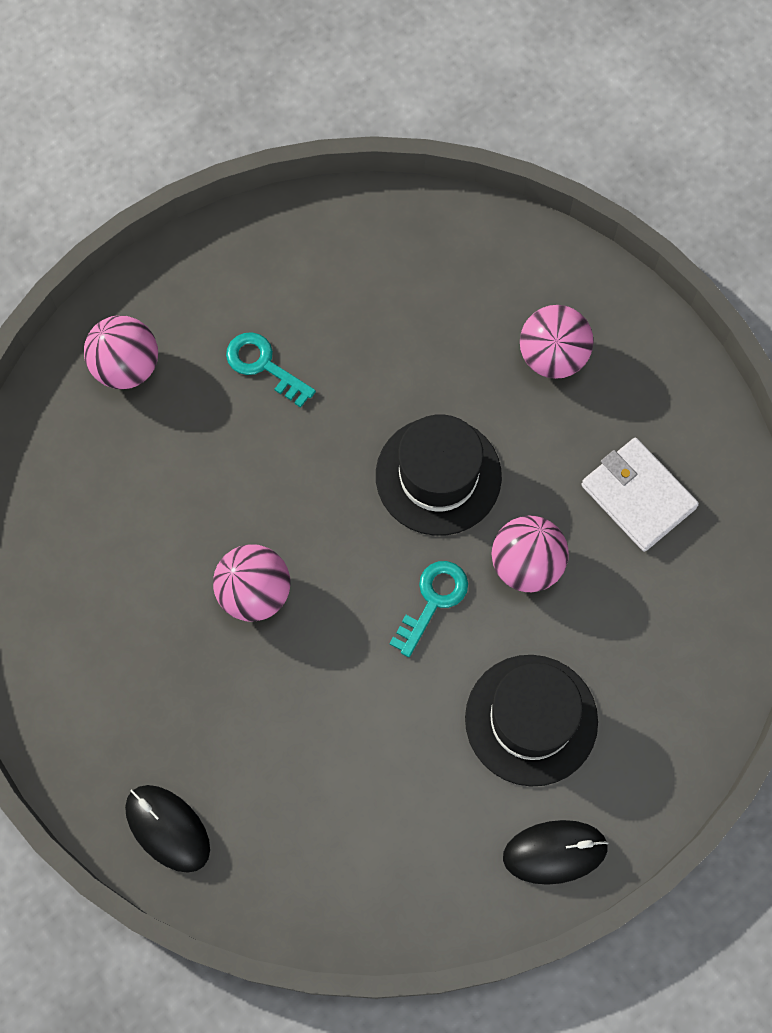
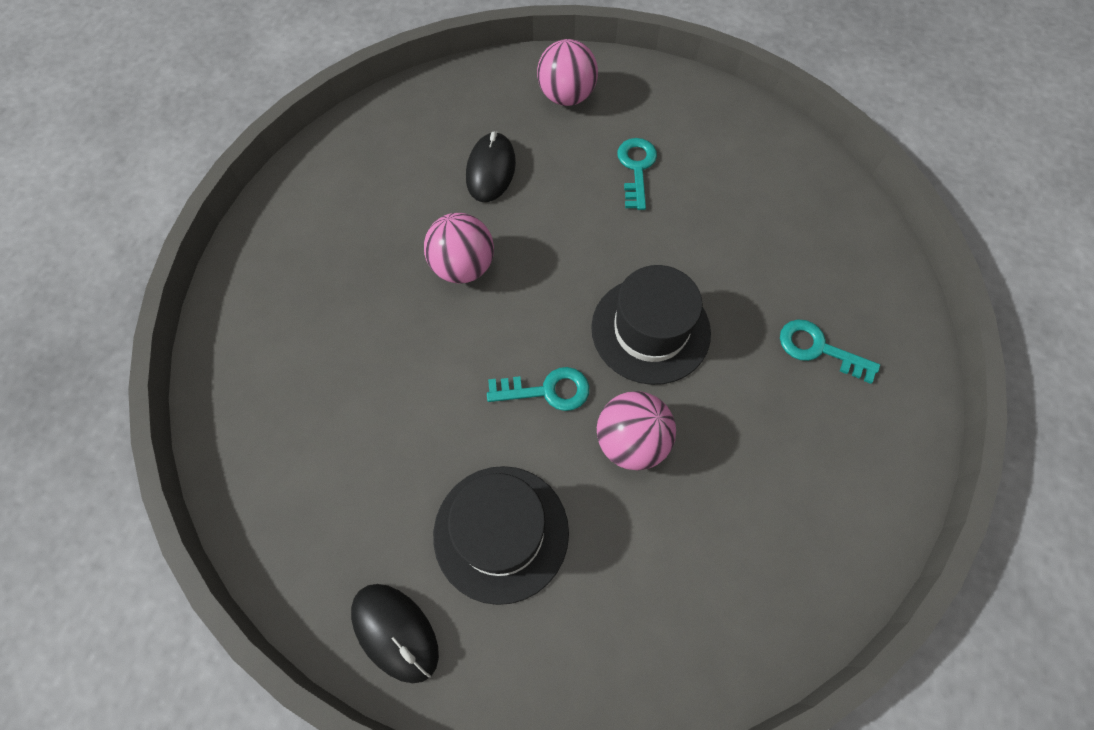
camera: 55 degrees right, 5 degrees down
(167, 828) = (245, 322): black mouse -> black mouse (491, 170)
(552, 357) = (818, 349): pink ball -> turquoise key
(638, 496) = (763, 494): white wallet -> none

